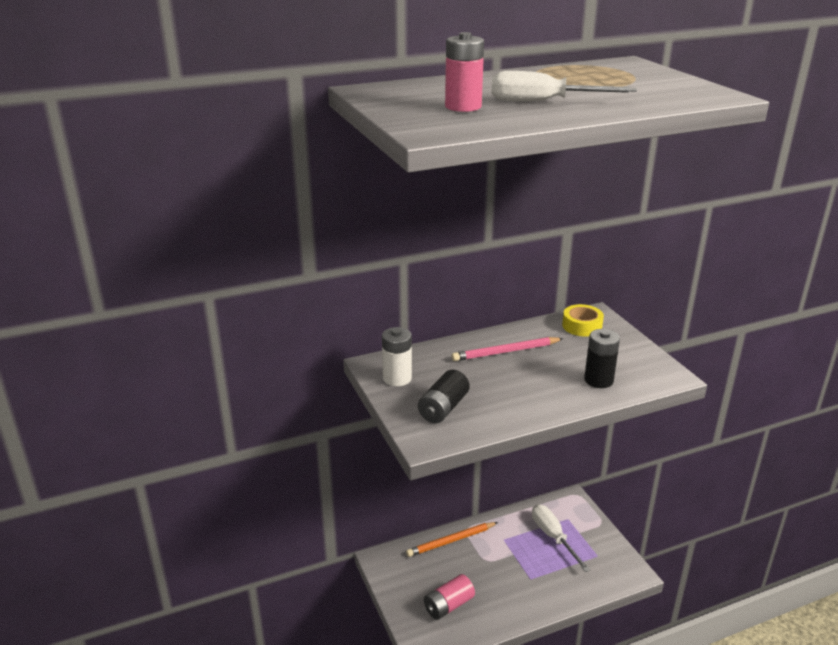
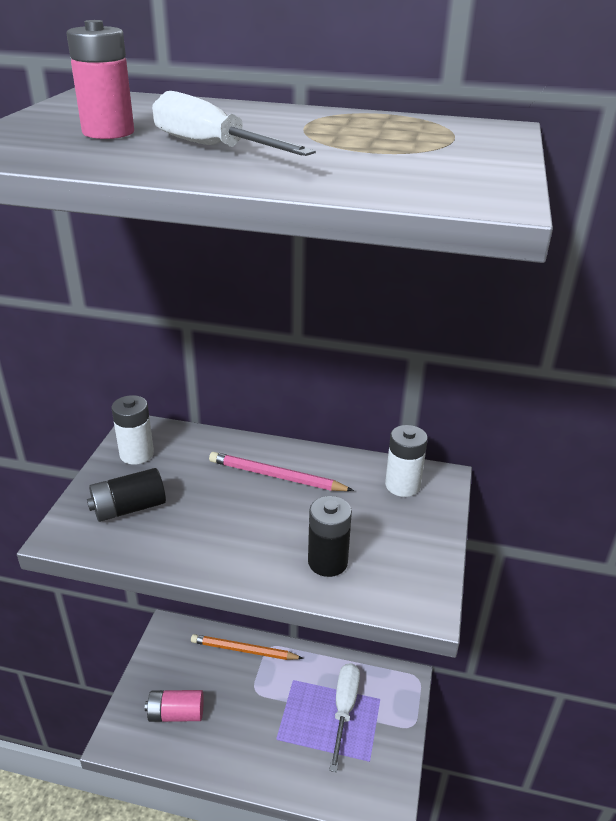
camera: 35 degrees right, 5 degrees up
(582, 326) = (402, 485): yellow tape -> white battery

